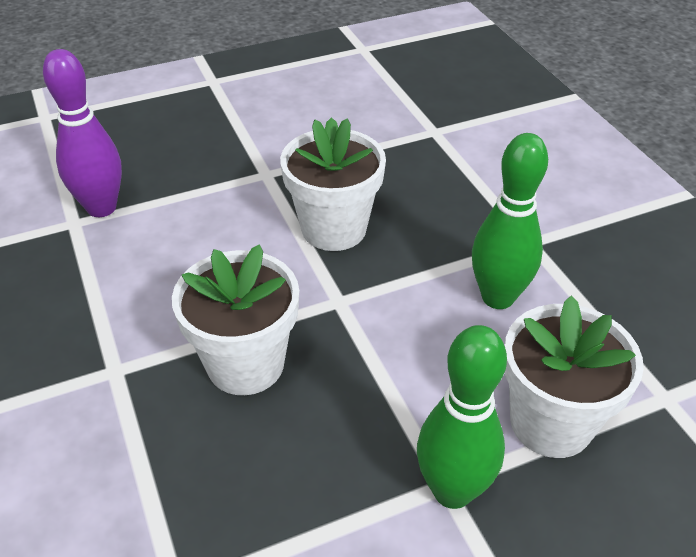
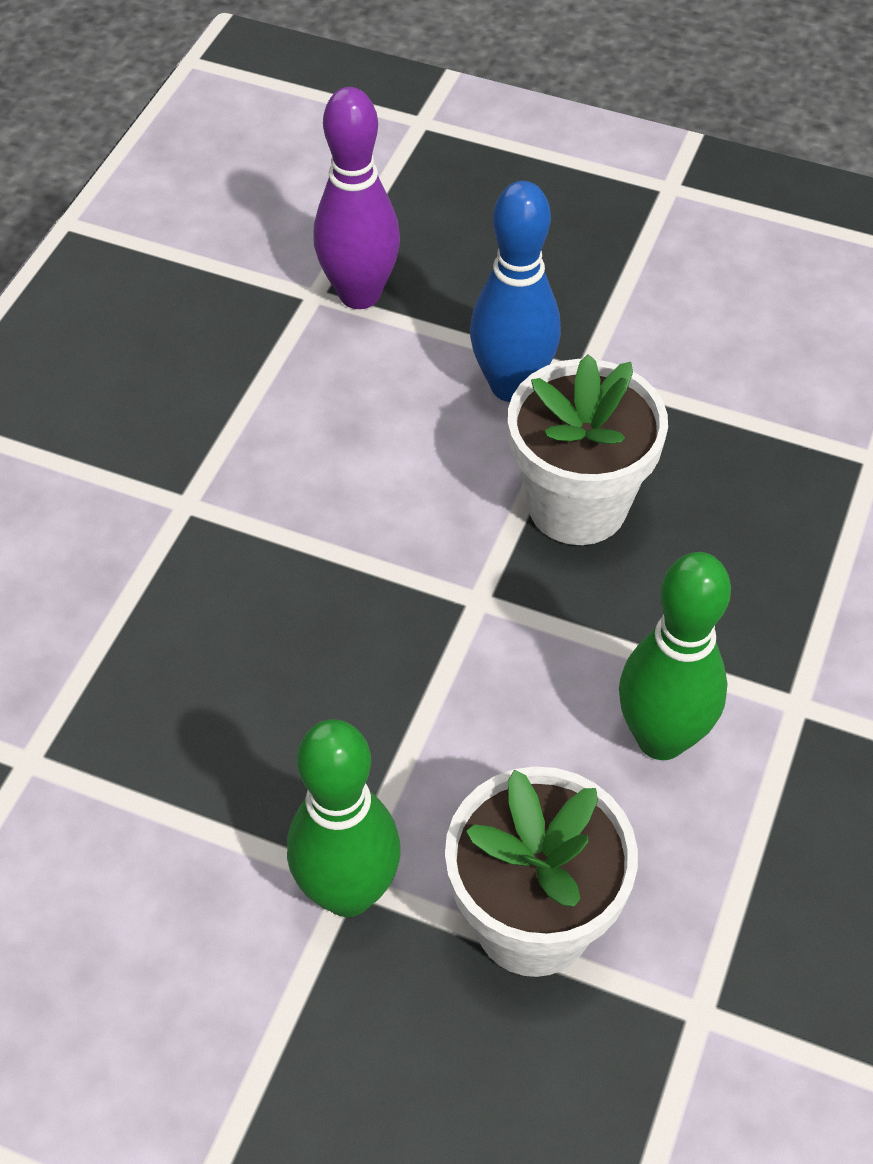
camera: 45 degrees right, 10 degrees up
(237, 200) = (512, 386): none -> blue bowling pin
(245, 364) = (306, 595): white flower pot -> none

